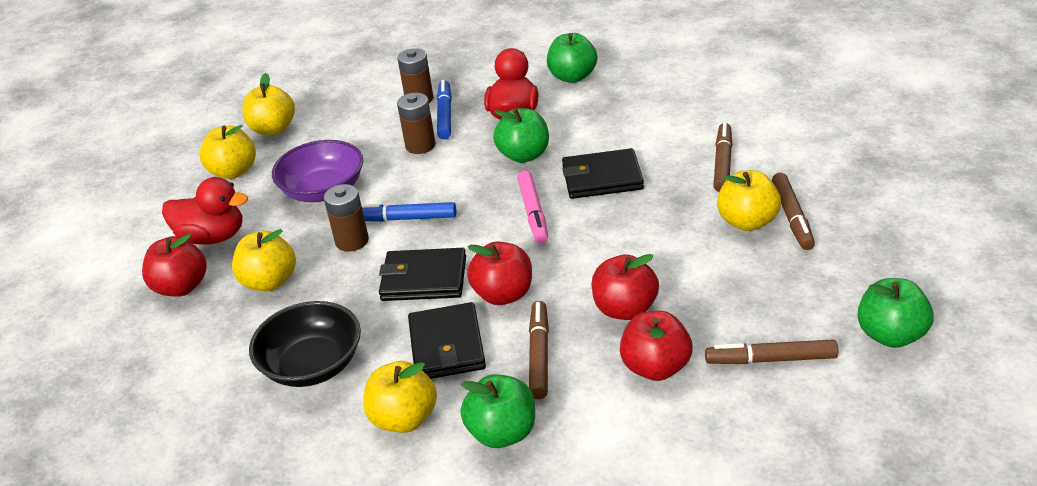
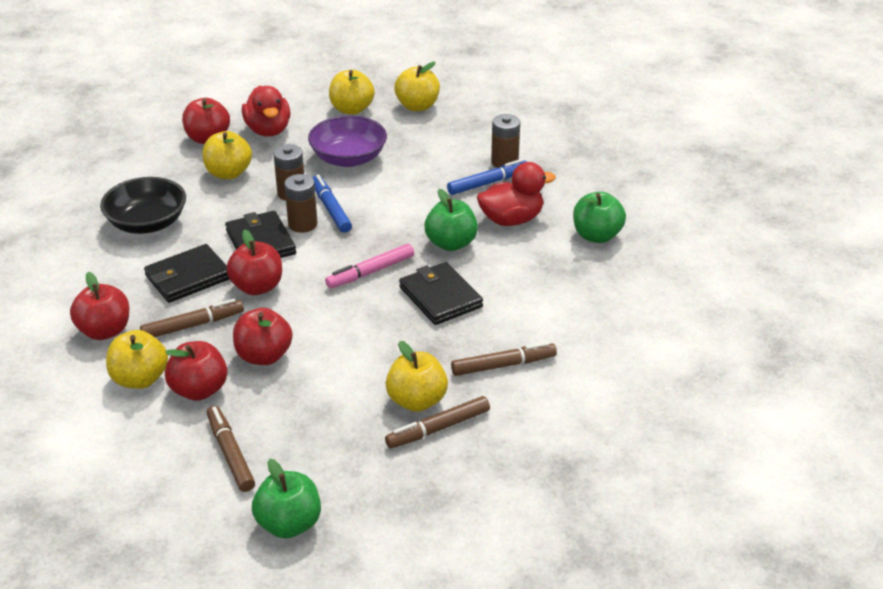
camera: 60 degrees right, 0 degrees up
(404, 418) = (106, 281): yellow apple -> yellow apple (140, 379)
(420, 145) = (435, 185): brown battery -> brown battery (302, 224)
(502, 433) = (105, 331): green apple -> red apple

